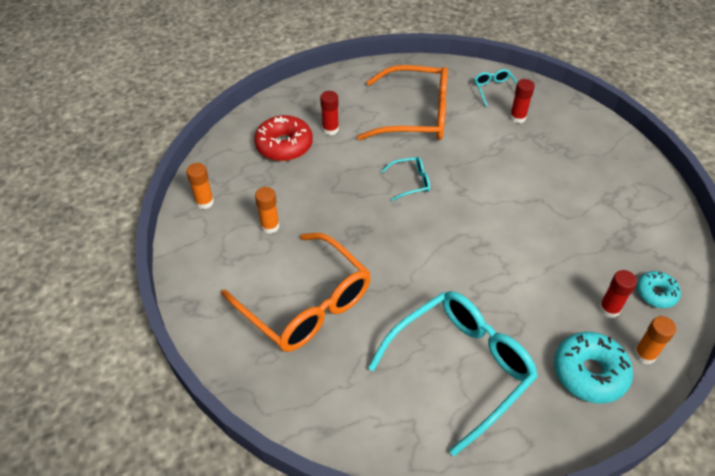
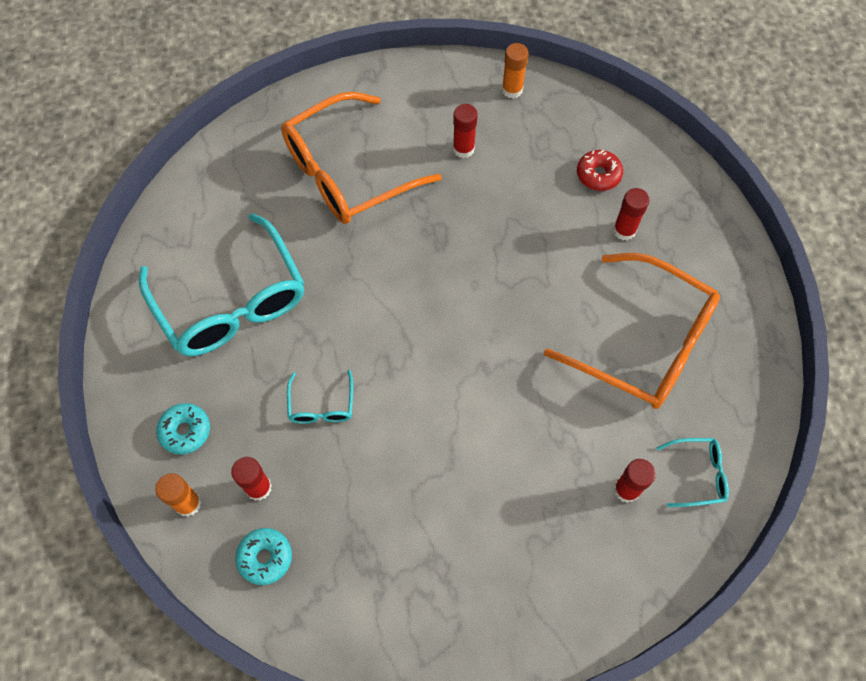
camera: 100 degrees right, 15 degrees up
(270, 226) = (463, 149): orange glue stick -> red glue stick
(284, 145) = (598, 175): red donut -> red donut, size x0.60
(410, 182) = (510, 309): turquoise glasses -> turquoise glasses (321, 405)
(415, 115) = (644, 343): orange glasses -> orange glasses turned 75 degrees counterclockwise
(589, 372) = (185, 431): turquoise donut -> turquoise donut, size x0.60

